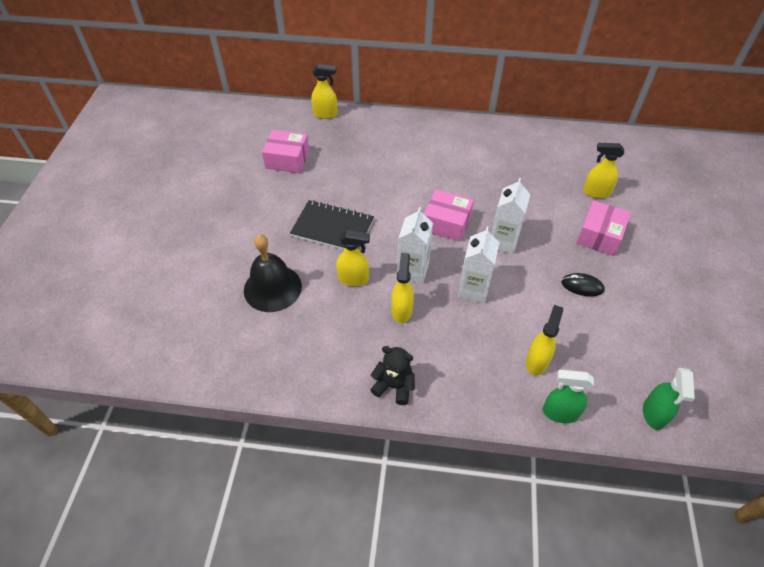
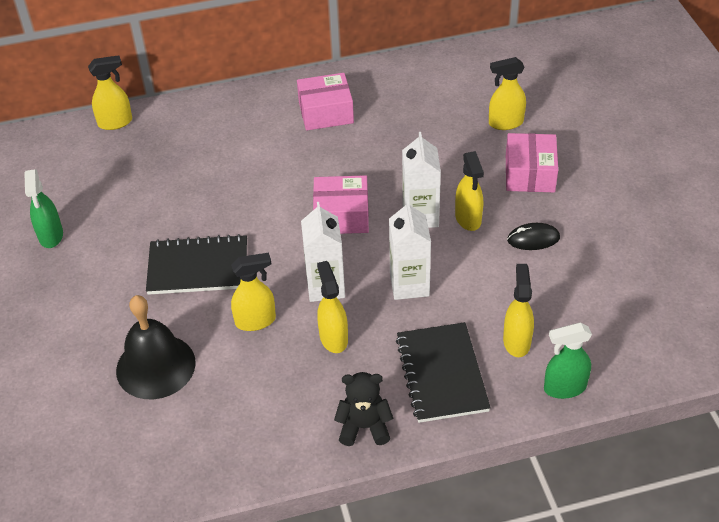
camera: 20 degrees left, 5 degrees down
(287, 159) = (92, 198): pink box -> pink box (326, 112)
(468, 366) = (441, 374): none -> black notebook
(538, 255) = (468, 219): none -> yellow spray bottle
(654, 414) = (664, 353): green spray bottle -> green spray bottle (51, 236)

